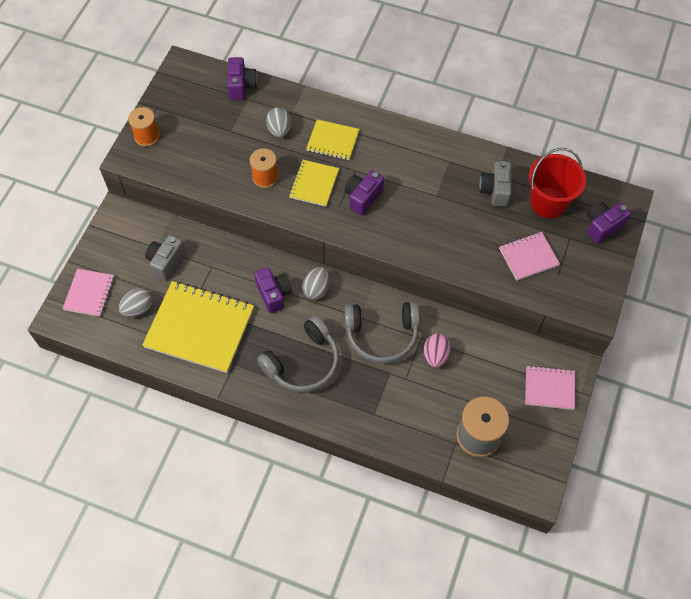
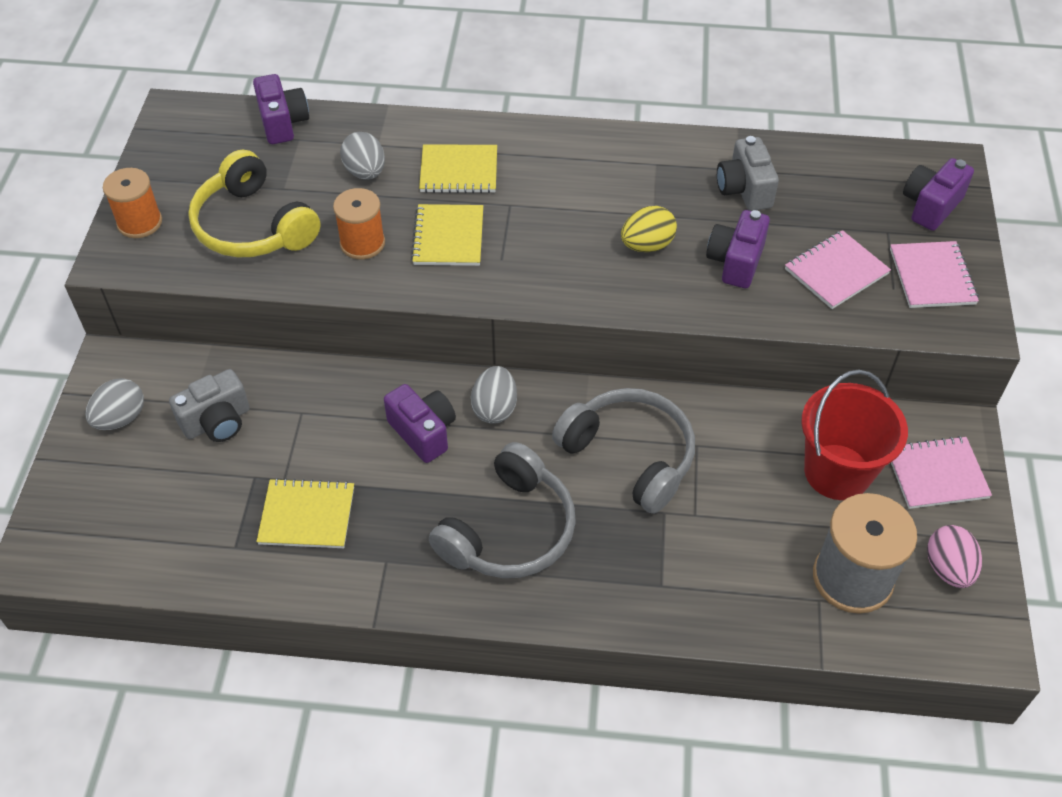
camera: 15 degrees left, 10 degrees down
(89, 293) = (87, 503): pink notebook -> pink notebook (932, 277)
(138, 308) = (185, 509): grey egg -> grey egg (121, 418)
(166, 262) = (217, 422): grey camera -> grey camera turned 135 degrees counterclockwise
(199, 328) = (307, 515): yellow notebook -> yellow notebook, size x0.53
(208, 152) = (253, 226): none -> yellow headphones
(363, 197) = (536, 240): purple camera -> purple camera (735, 262)
(382, 335) = (630, 455): grey headphones -> grey headphones turned 120 degrees counterclockwise
(425, 215) = (647, 245): none -> yellow egg
(435, 355) = (731, 467): pink egg -> pink egg (948, 568)
(548, 202) = (833, 190): red bucket -> red bucket (837, 472)

